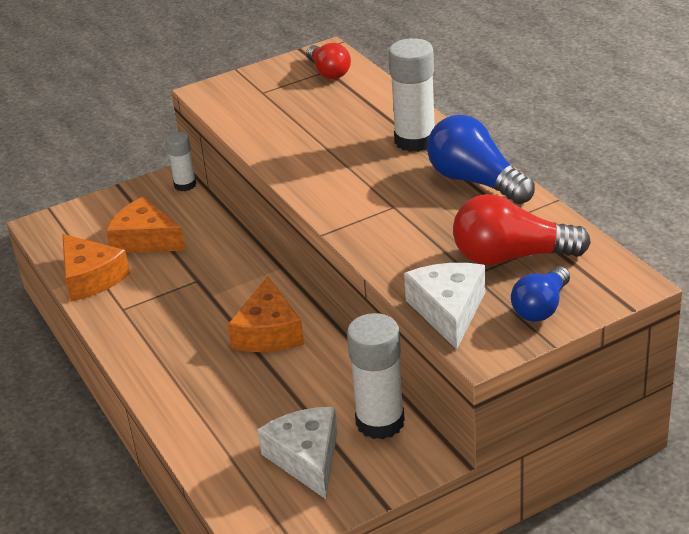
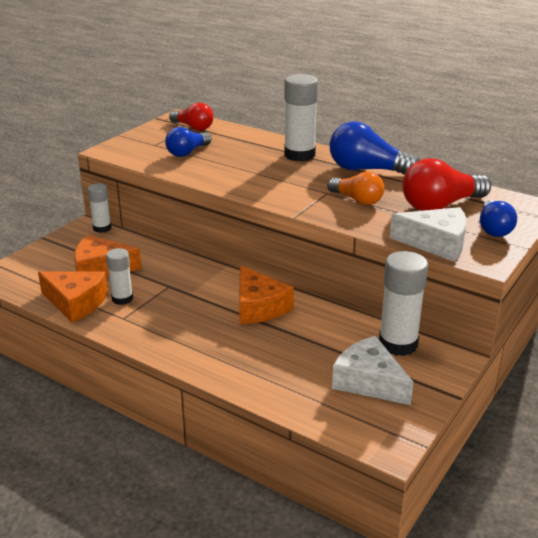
camera: 30 degrees left, 5 degrees down
(139, 284) = (122, 299): none -> white glue stick
(288, 111) = (187, 152): none -> blue light bulb
(418, 226) = (357, 200): none -> orange light bulb
(448, 311) = (436, 243): white cheese -> white cheese turned 135 degrees clockwise

